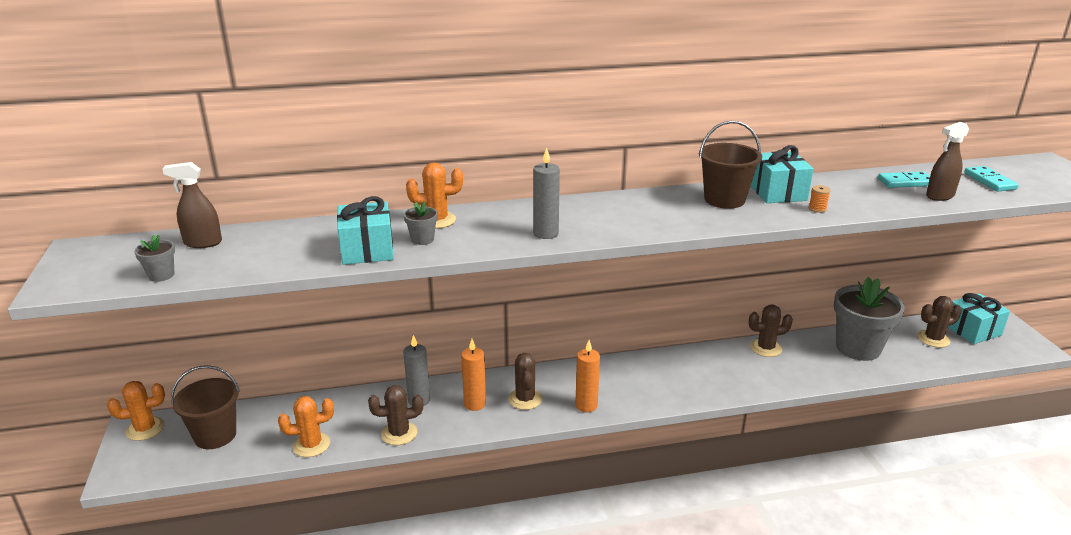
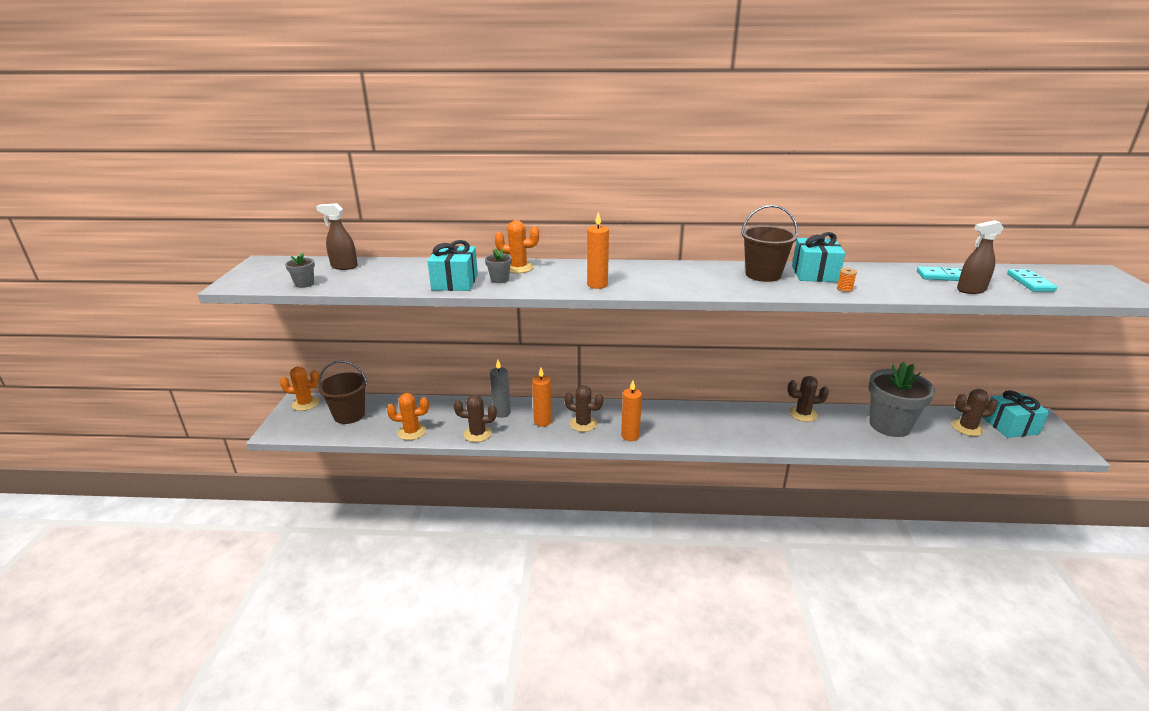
camera: 15 degrees right, 0 degrees up
(525, 399) = (583, 424): brown cactus -> brown cactus turned 75 degrees counterclockwise
(546, 233) = (597, 285): grey candle -> orange candle

